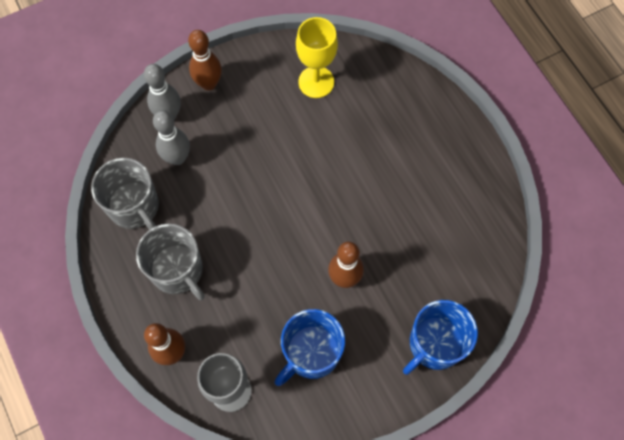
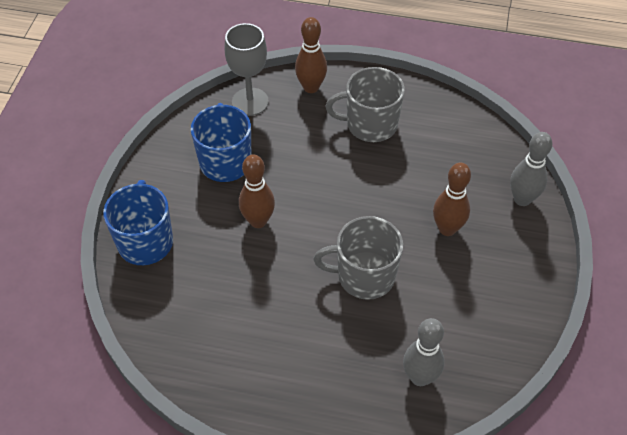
camera: 130 degrees right, 15 degrees down
(134, 207) = (450, 129): grey mug -> grey mug (364, 276)
(177, 158) = (472, 180): grey bowling pin -> grey bowling pin (420, 377)
(209, 83) = (533, 247): brown bowling pin -> brown bowling pin (447, 229)
(316, 82) = (465, 333): yellow goblet -> none

